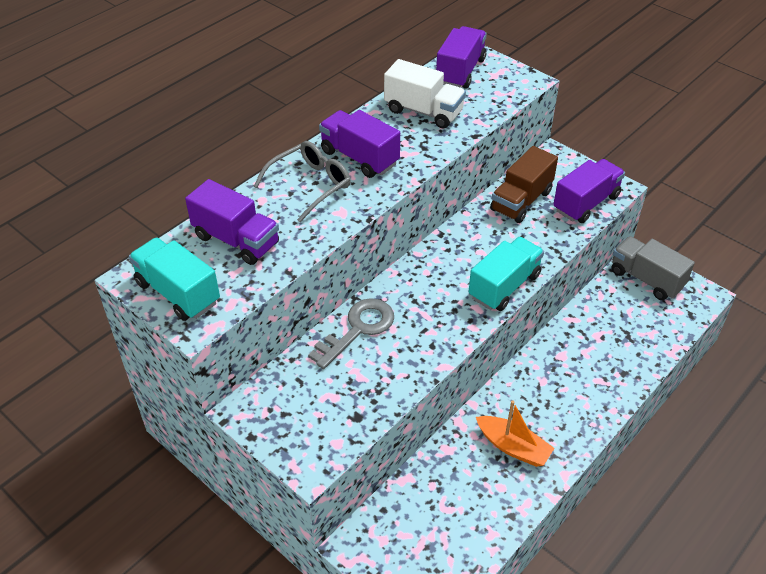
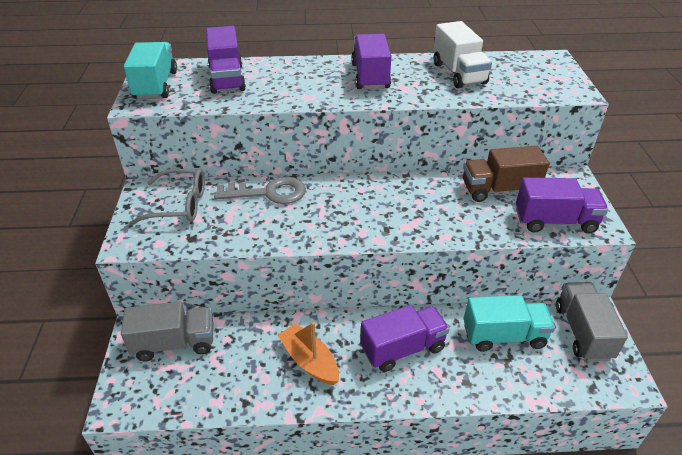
camera: 45 degrees right, 5 degrees down
(310, 185) = (315, 75): grey glasses -> grey glasses (179, 205)
(398, 525) = (174, 343): none -> grey truck
(460, 71) = (526, 65): purple truck -> purple truck (402, 348)
(504, 286) = (403, 232): turquoise truck -> turquoise truck (504, 336)
(513, 447) = (309, 361): orange boat -> orange boat turned 150 degrees clockwise

